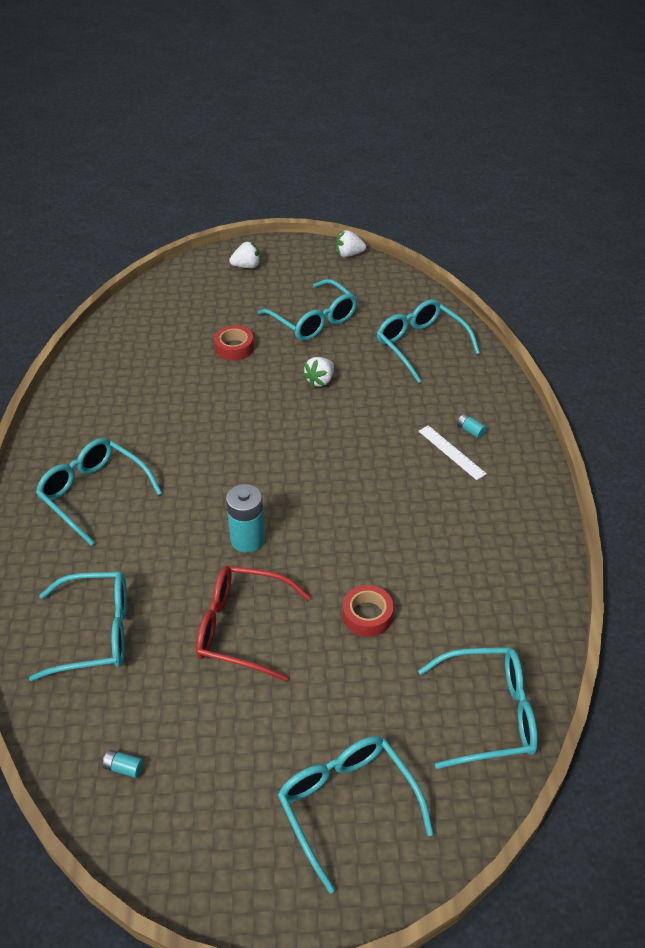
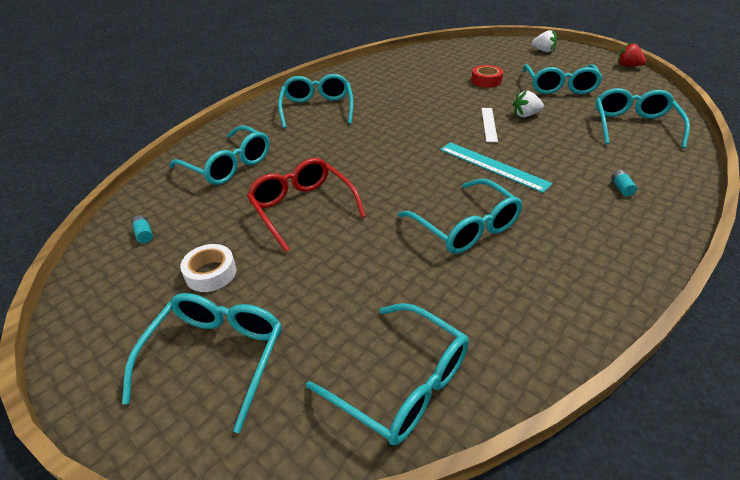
camera: 45 degrees right, 5 degrees down
(246, 750) = (211, 273): none -> white tape
(247, 539) = (369, 168): turquoise battery -> none
(349, 254) = (628, 66): white strawberry -> red strawberry
(354, 467) = (493, 166): none -> turquoise ruler
(367, 615) = (391, 251): red tape -> none
(398, 550) = (466, 227): none -> turquoise glasses
(451, 452) = (587, 193): white ruler -> white ruler (489, 124)

